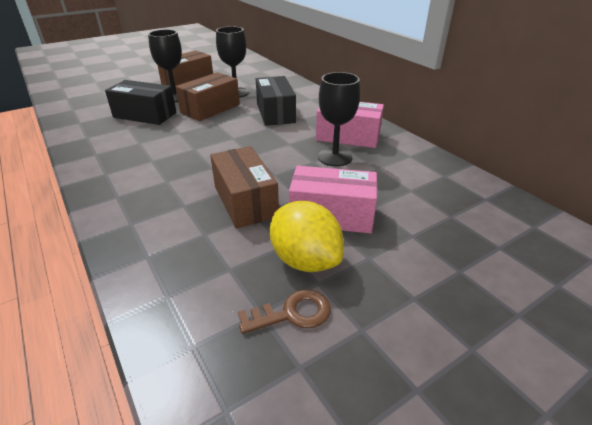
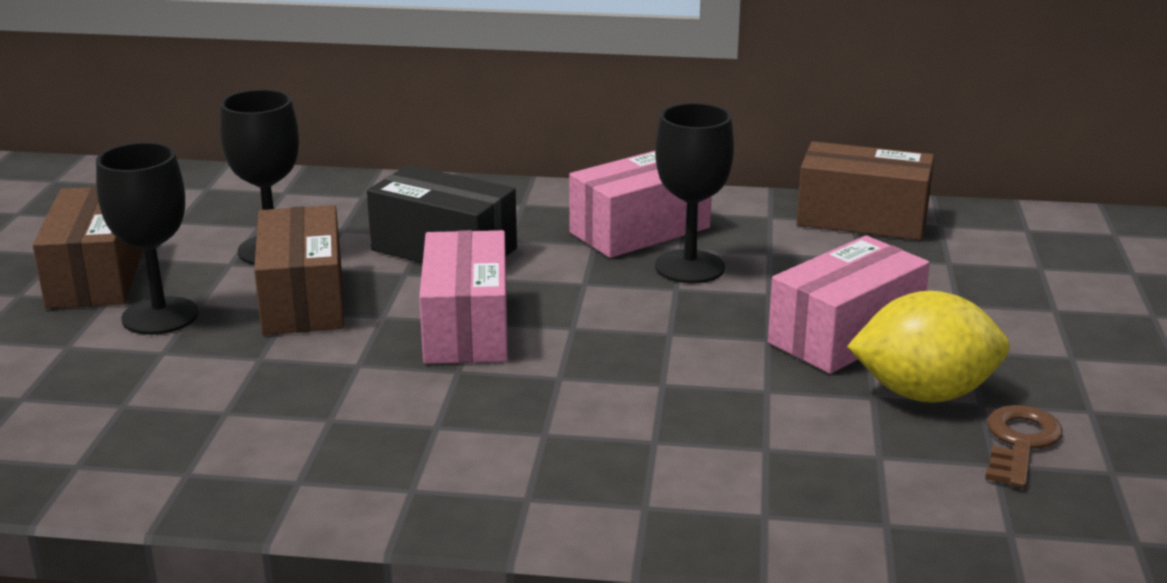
camera: 50 degrees left, 10 degrees down
(145, 115) = (195, 376): black box -> none
(226, 138) = (466, 327): none -> pink box
(245, 201) = (717, 384): brown box -> brown box (862, 219)

